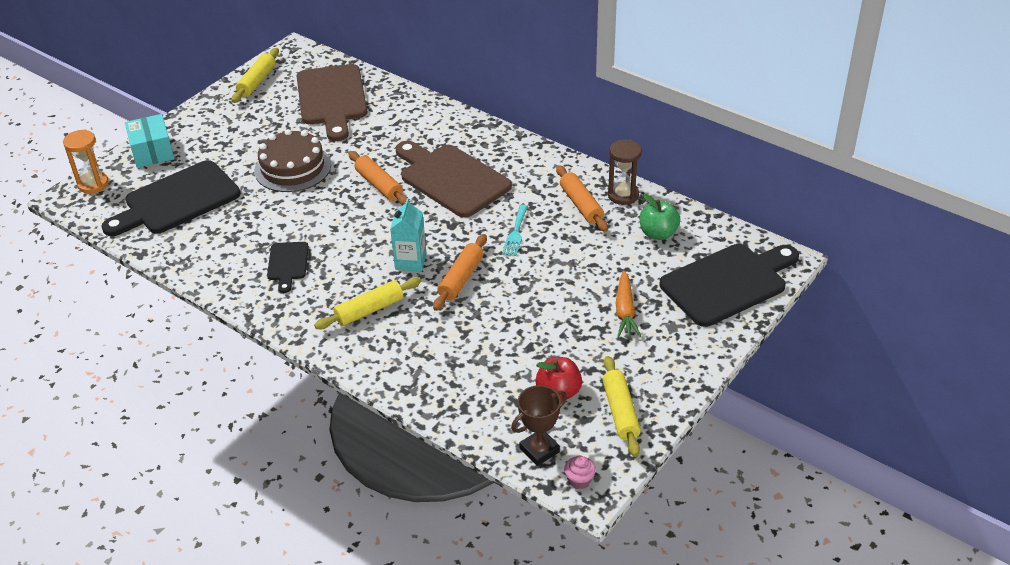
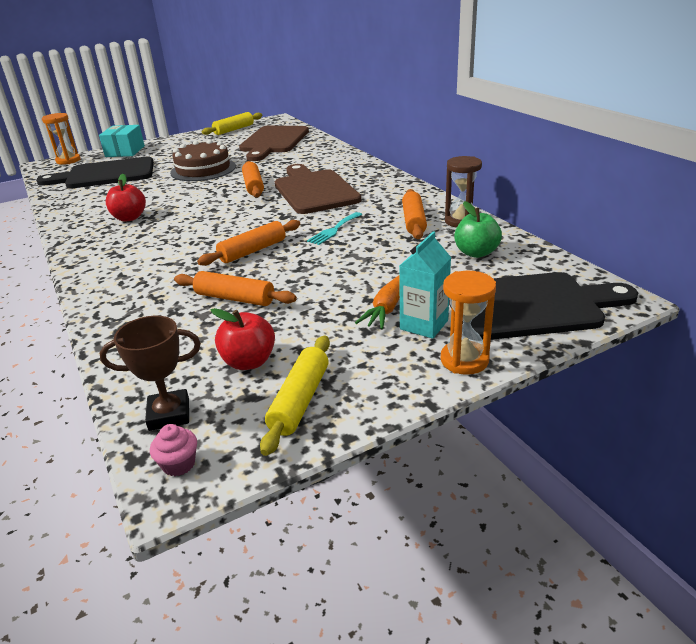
camera: 25 degrees right, 10 degrees down
(288, 264) = (129, 218): black cutting board -> red apple
(369, 310) = (151, 257): yellow rolling pin -> none
(410, 261) = (223, 232): turquoise carton -> turquoise carton (424, 325)
(494, 337) = (235, 298): none -> orange rolling pin
(708, 346) = (464, 360): none -> orange hourglass

